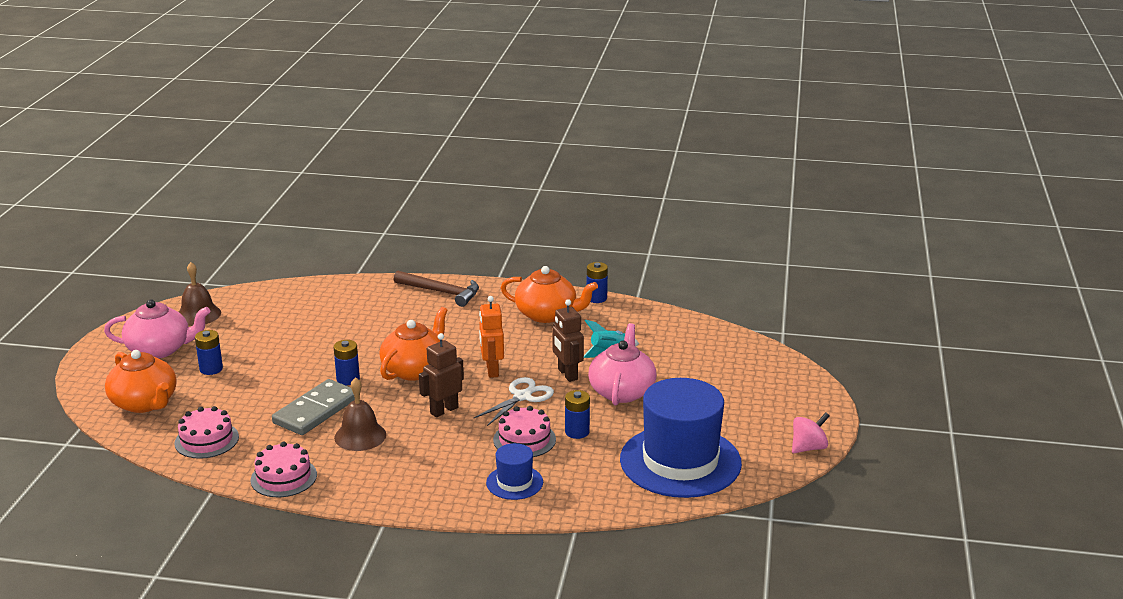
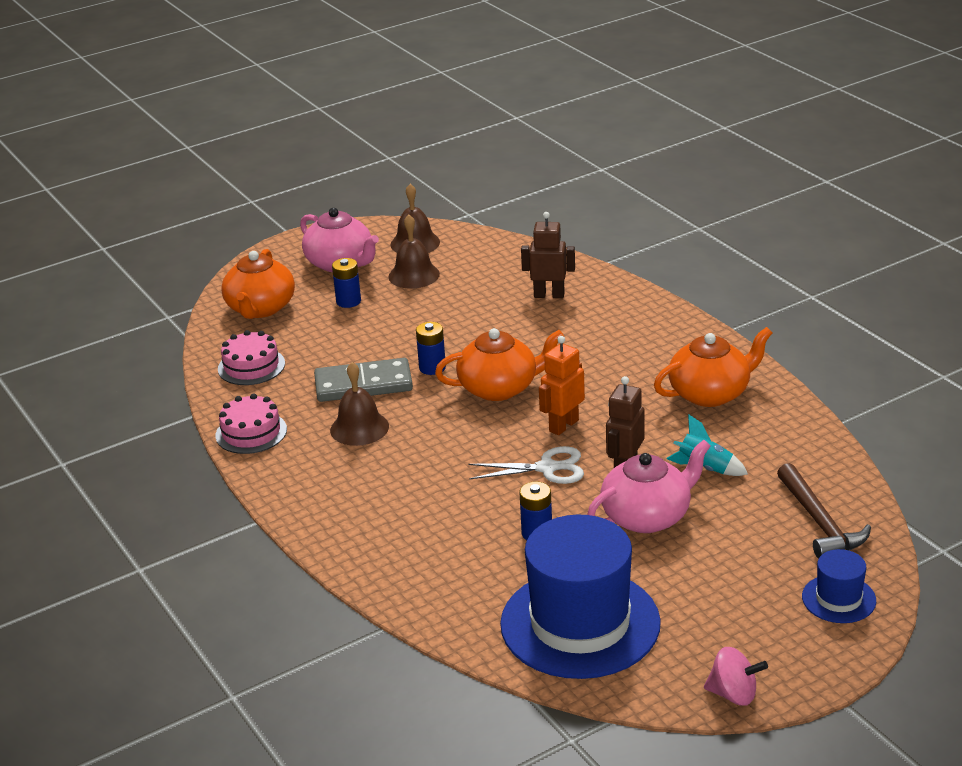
camera: 50 degrees right, 5 degrees up
(233, 333) = (414, 275): none -> brown bell
(441, 292) = (648, 318): brown hammer -> brown hammer (819, 522)
(444, 410) = (460, 442): brown robot -> brown robot (549, 295)
(514, 482) = (405, 549): blue hat -> blue hat (838, 599)
(524, 439) = (479, 512): pink cake -> none
(547, 314) = (710, 393): orange teapot -> orange teapot turned 90 degrees counterclockwise
(596, 298) = (791, 400): blue battery -> none

